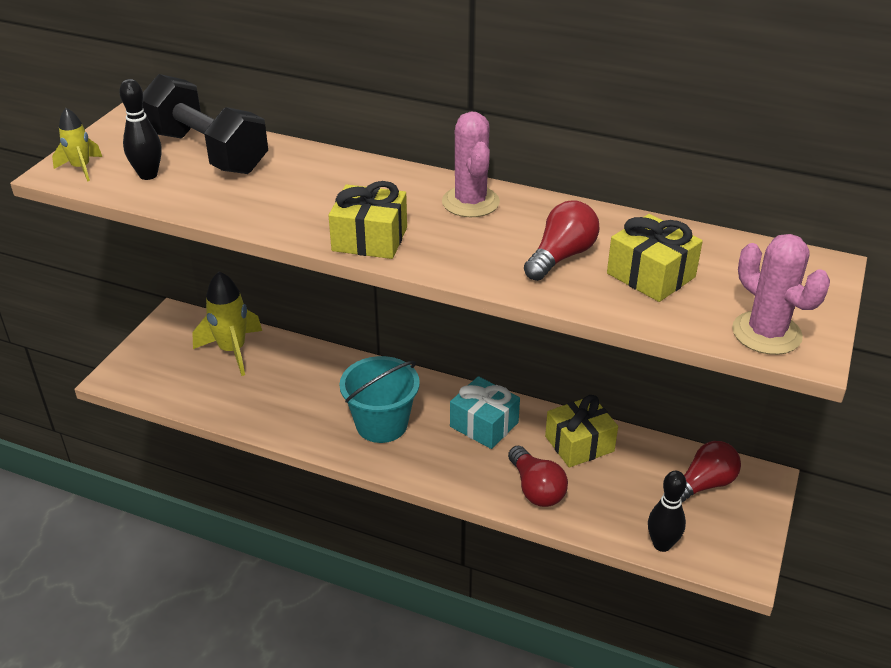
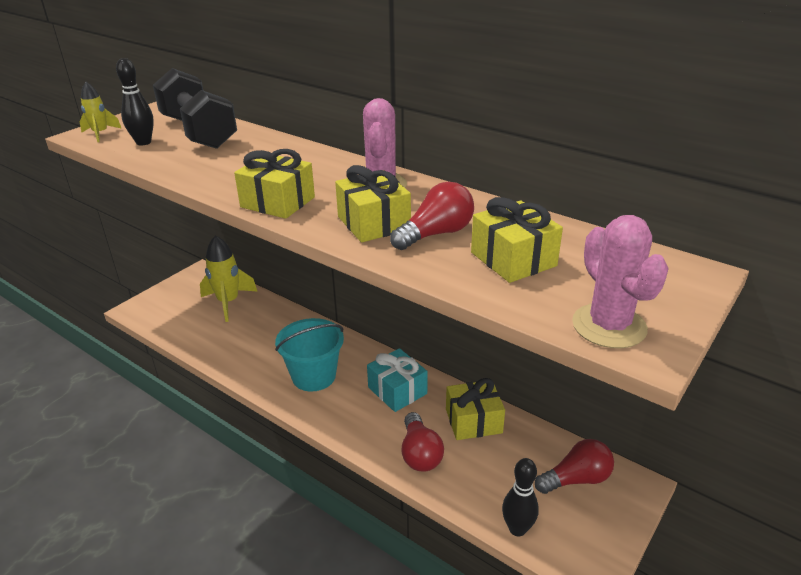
camera: 15 degrees right, 5 degrees down
(490, 252) = (373, 223): none -> yellow gift

